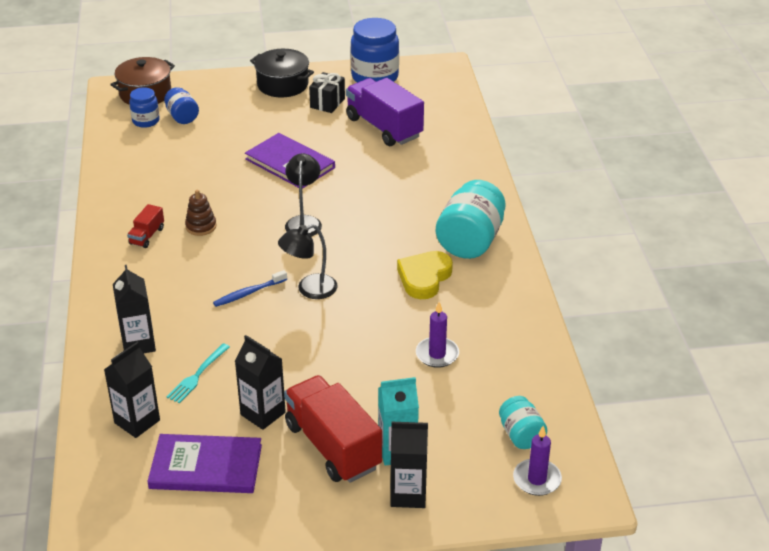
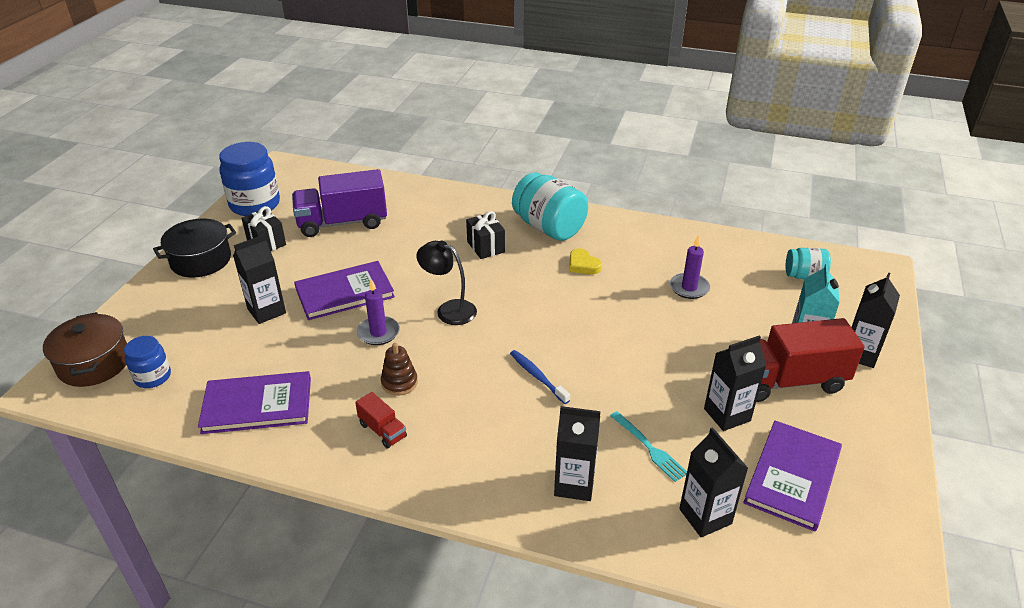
camera: 65 degrees left, 0 degrees up
(143, 173) = (257, 405): none -> purple book
(182, 117) = (178, 346): blue jar -> none
(243, 137) = (266, 311): none -> black carton
(248, 293) = (537, 376): blue toothbrush -> blue toothbrush turned 150 degrees clockwise
(309, 289) = (557, 335): black lamp -> none
(408, 213) = (485, 247): none -> black gift
(424, 278) = (583, 265): yellow heart -> yellow heart, size x0.61
(537, 479) = (856, 284): purple candle -> purple candle (378, 333)

